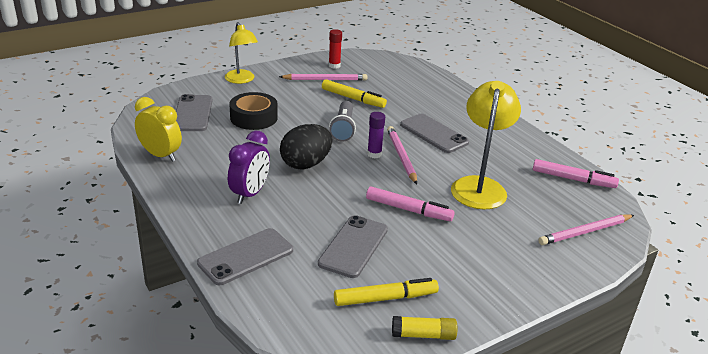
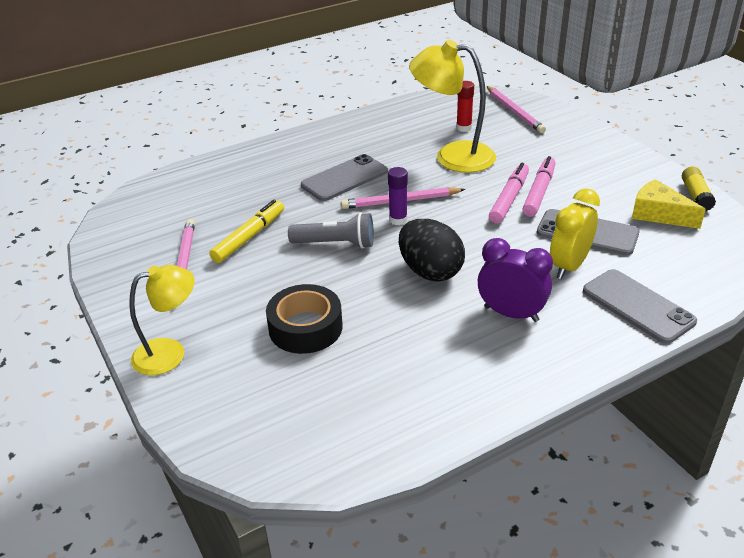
camera: 85 degrees left, 5 degrees up
(160, 155) = (430, 418): yellow clock -> yellow clock (569, 266)
(192, 113) = (291, 399): grey phone -> none
(334, 66) = (135, 256): red glue stick -> red glue stick (464, 128)
(385, 298) = (658, 214): yellow marker -> yellow cheese
(573, 179) = (428, 108): pink marker -> pink marker (539, 192)

